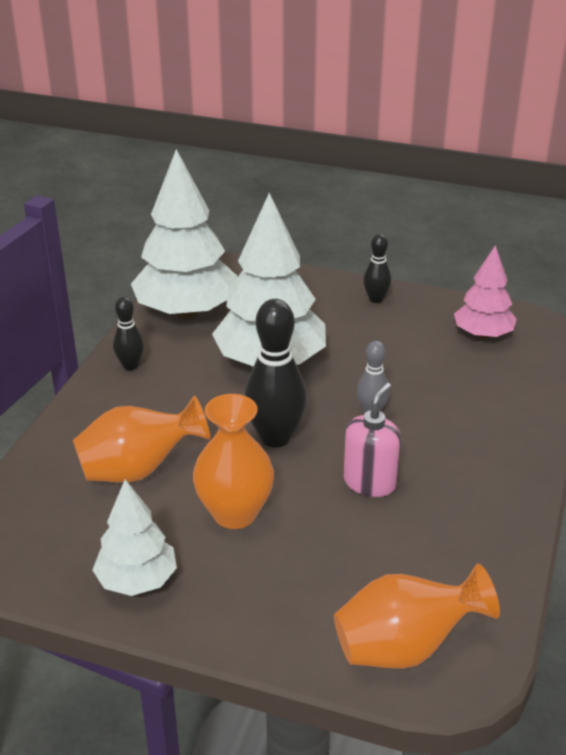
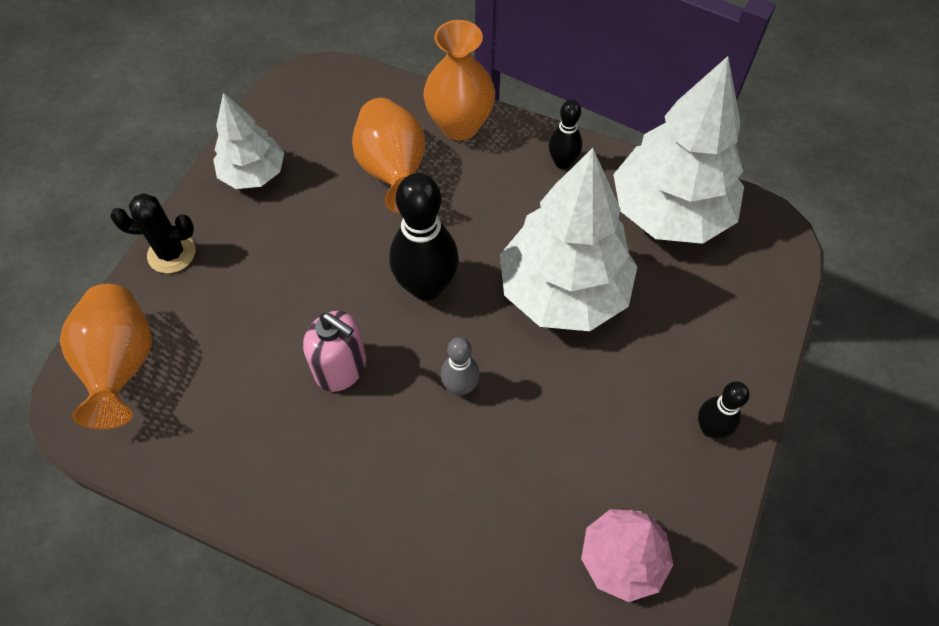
camera: 95 degrees right, 25 degrees up
(235, 513) = (319, 246): orange vase -> orange vase (459, 125)
(254, 635) = (171, 253): none -> black cactus

